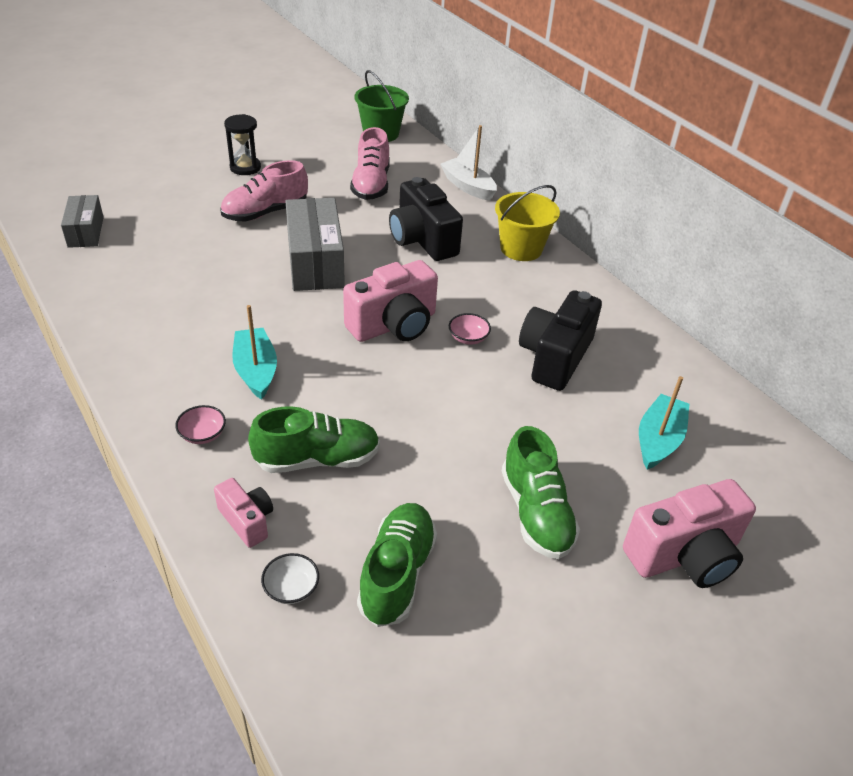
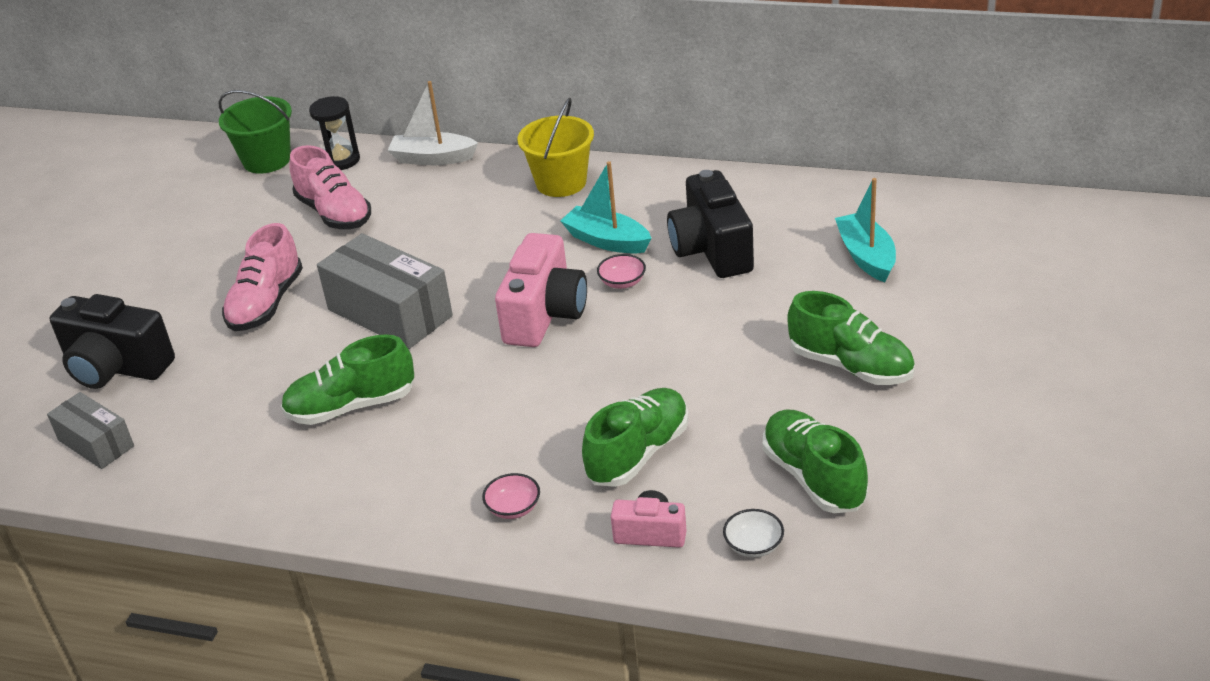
camera: 35 degrees left, 5 degrees down
(218, 302) = (351, 406): none -> green shoe
(245, 167) = (171, 277): black hourglass -> black hourglass (341, 160)
(256, 370) = (480, 431): turquoise boat -> turquoise boat (607, 241)
(422, 240) = (462, 231): black camera -> black camera (116, 368)
(684, 555) = (980, 318): pink camera -> none

